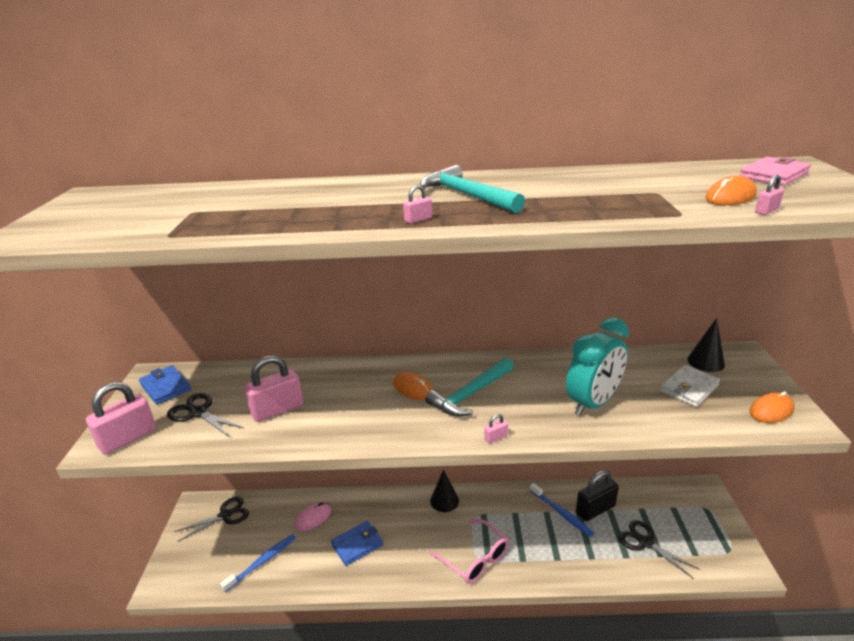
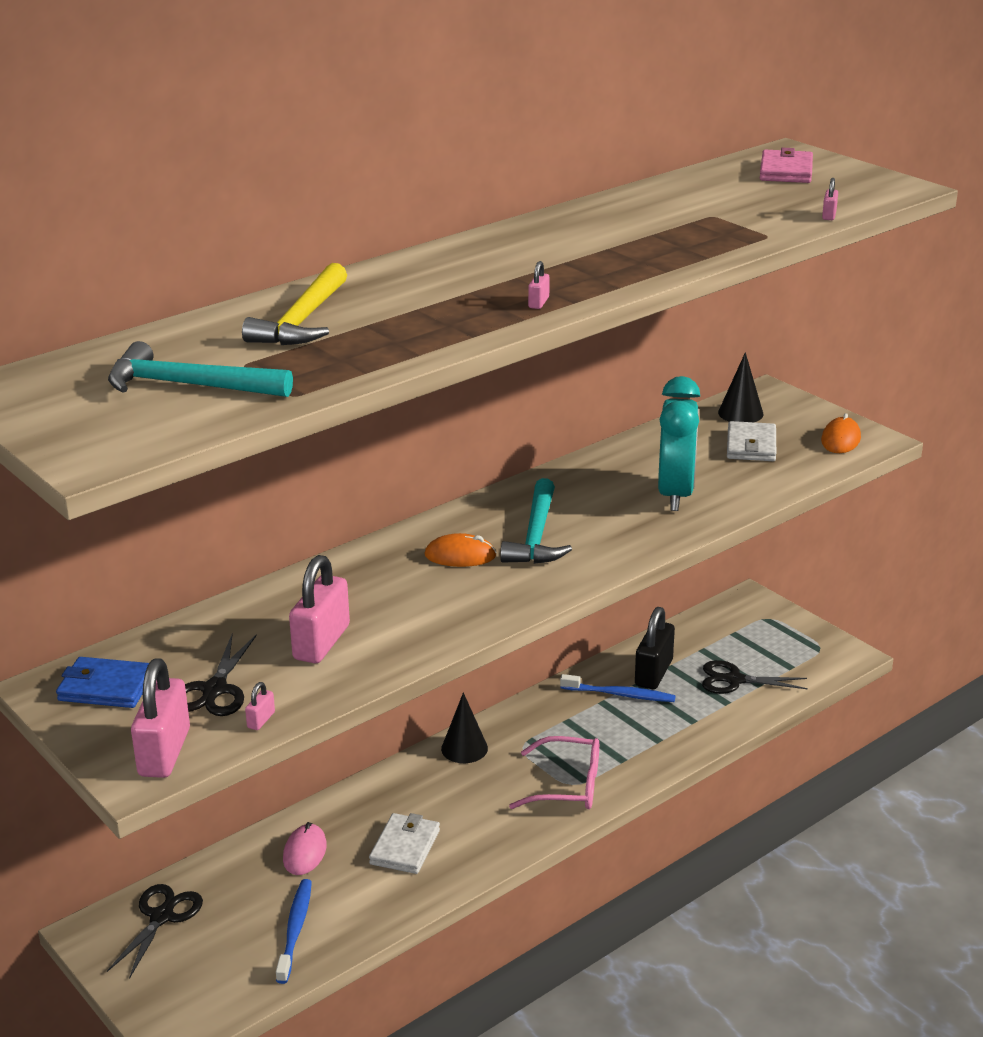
camera: 40 degrees left, 0 degrees up
(198, 413) = (215, 690): black scissors -> black scissors turned 75 degrees counterclockwise
(273, 197) = (302, 321): none -> yellow hammer
(357, 545) = (405, 847): blue wallet -> white wallet
(466, 195) = (531, 263): turquoise hammer -> turquoise hammer (187, 385)
(495, 437) = (618, 564): pink padlock -> pink padlock (261, 720)
(730, 197) = (782, 206): orange mouse -> none

